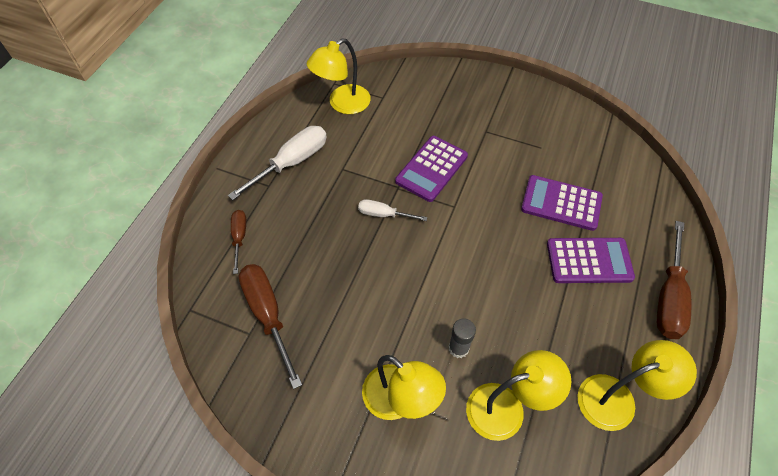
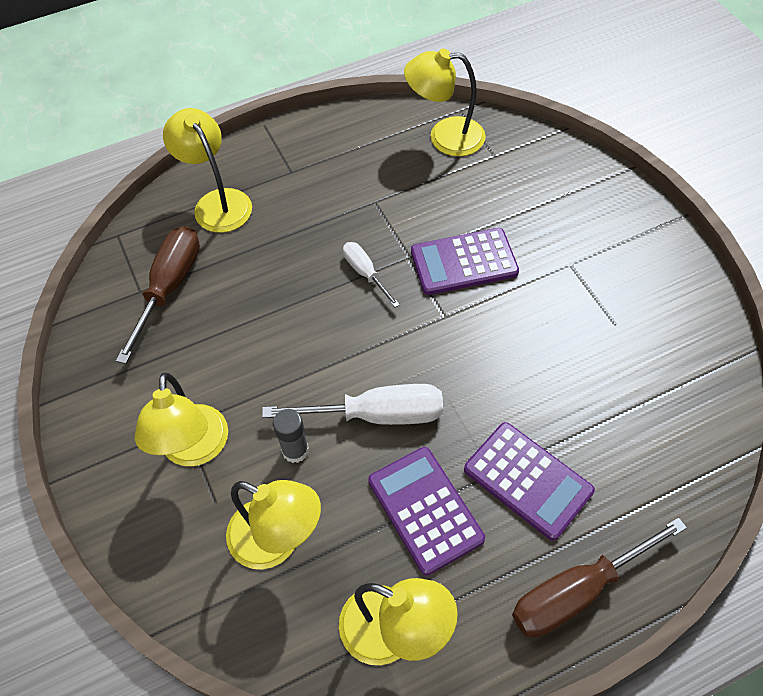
camera: 45 degrees right, 0 degrees up
(239, 238) = (217, 202): brown screwdriver -> yellow lamp
(291, 163) = (333, 164): white screwdriver -> white screwdriver (376, 415)
(561, 203) = (568, 398): purple calculator -> purple calculator (425, 509)

